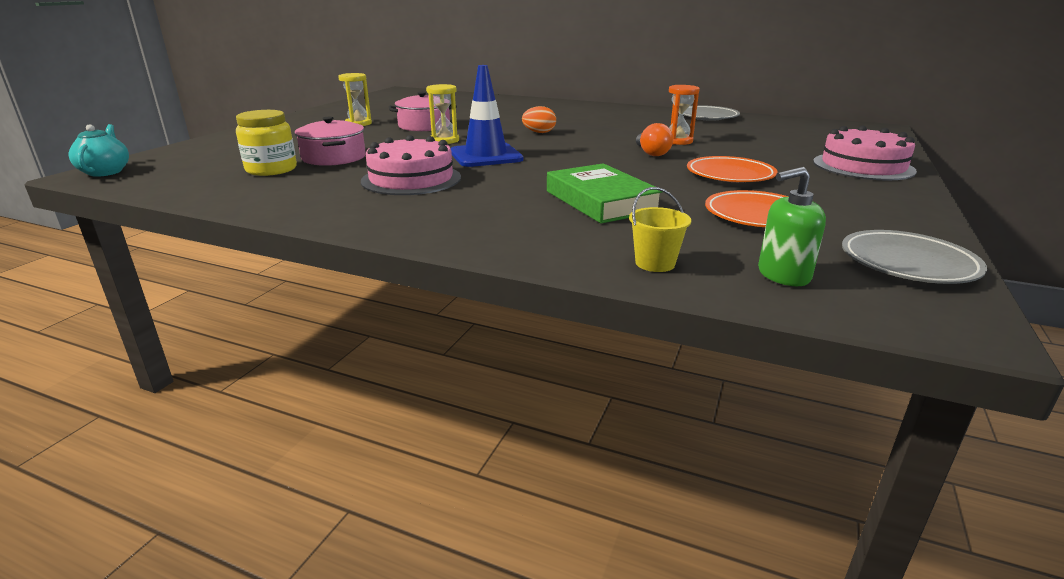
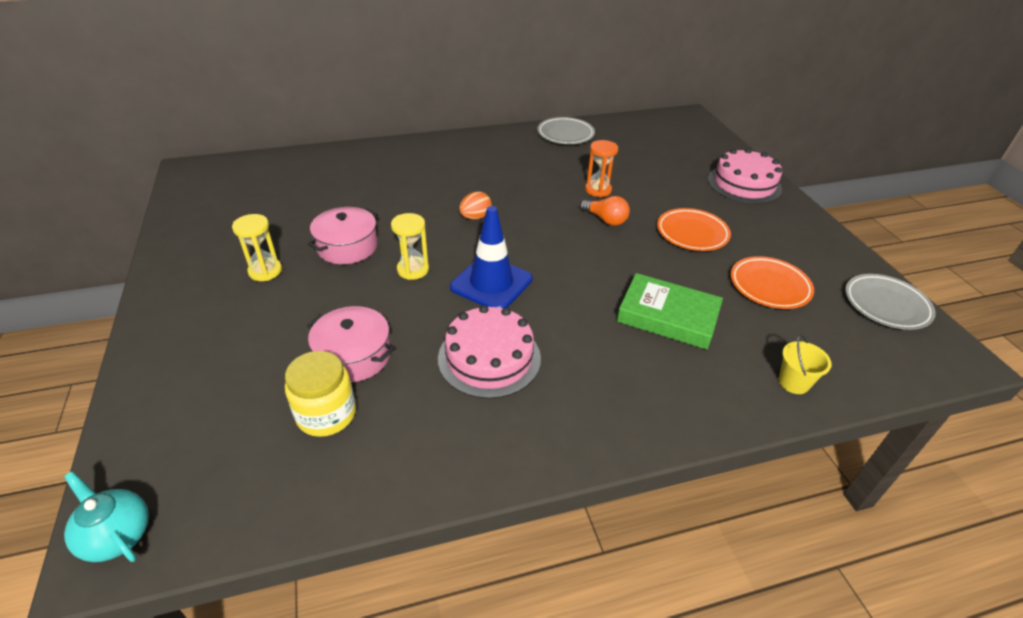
camera: 40 degrees left, 15 degrees up
(783, 275) = (858, 354): green soap dispenser -> none

